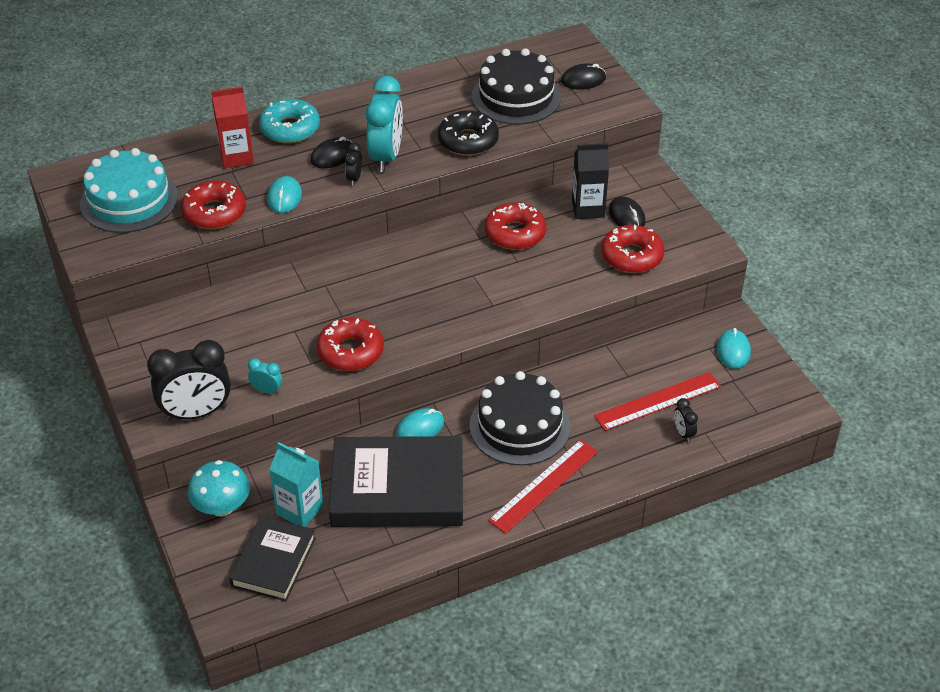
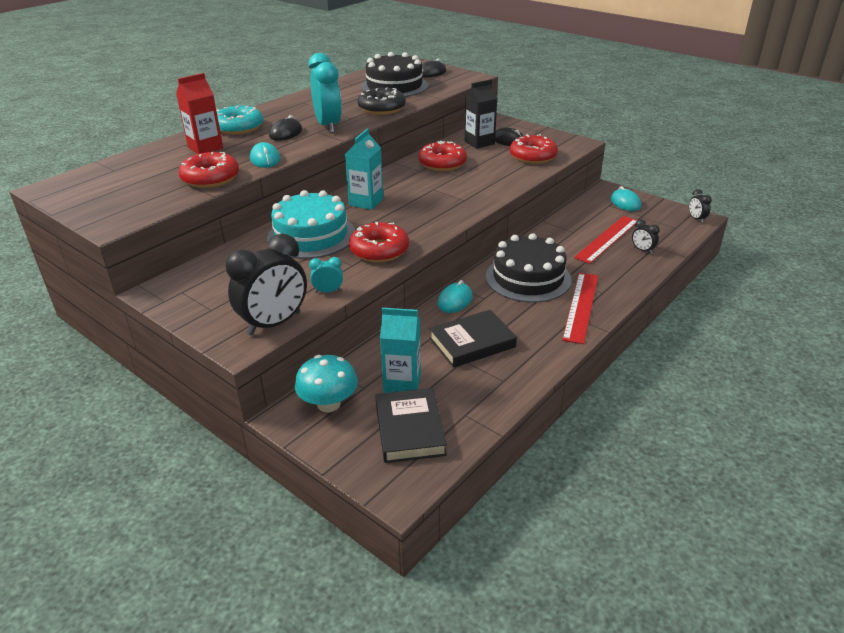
camera: 25 degrees left, 10 degrees down
(129, 200) = (124, 187): turquoise cake -> turquoise cake (311, 235)
(354, 178) = (313, 140): black clock -> black clock (696, 219)
(386, 272) = (366, 202): none -> turquoise carton
(397, 489) = (472, 343): black book -> black book, size x0.59

